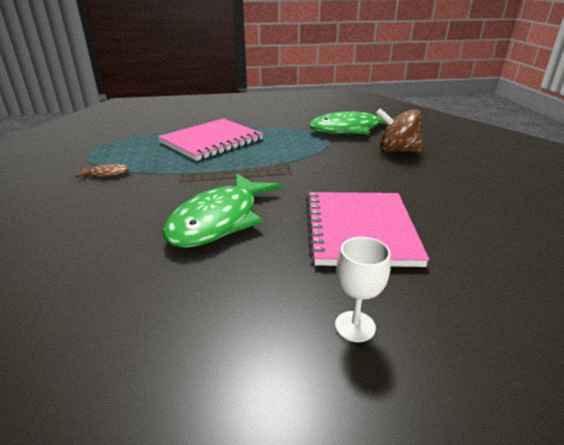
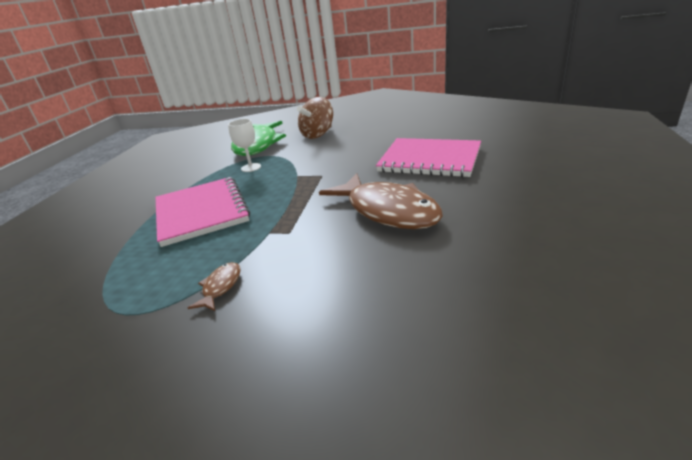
camera: 65 degrees left, 0 degrees up
(219, 220) = (387, 211): green fish -> brown fish
(355, 326) = (533, 172): white goblet -> white goblet (251, 167)

